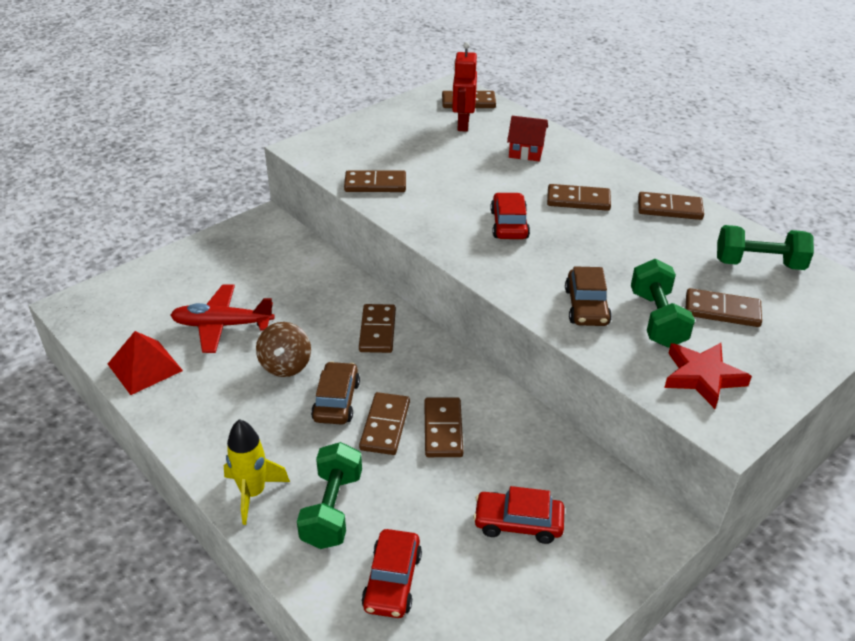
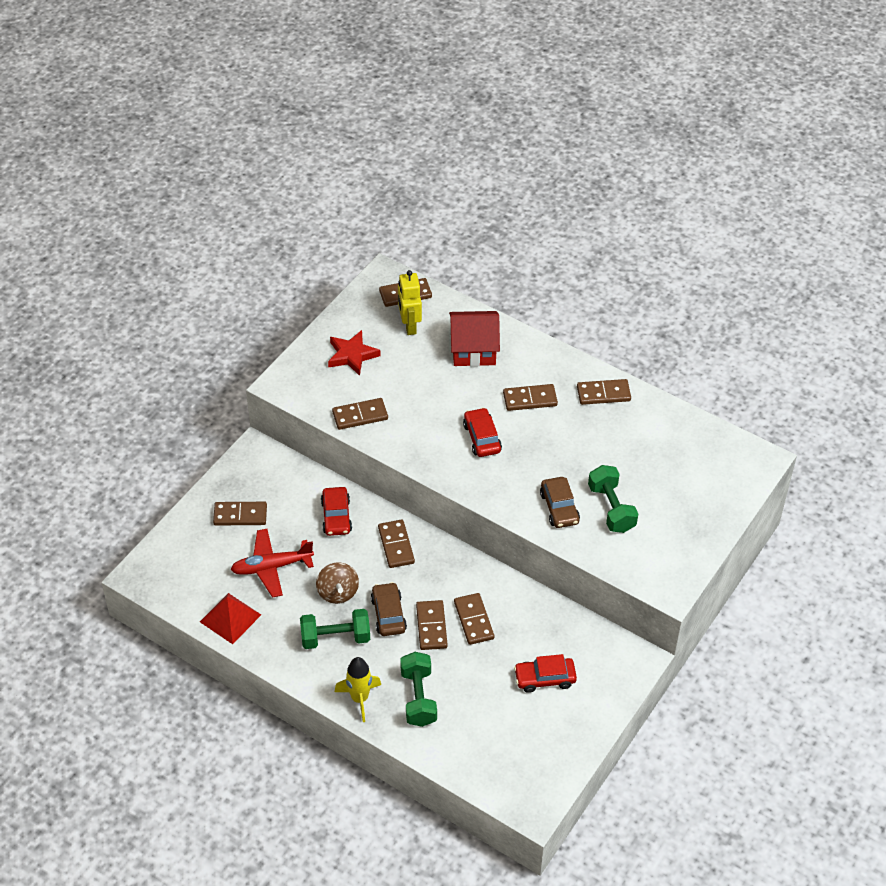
camera: 15 degrees left, 10 degrees up
(392, 581) = (475, 736): red car -> red car (336, 516)
(462, 124) = (409, 325): red robot -> yellow robot
(526, 151) = (473, 349): red house -> red house, size x1.54
(702, 377) = (649, 552): red star -> red star (352, 355)
(722, 310) = (656, 490): brown domino -> brown domino (240, 515)
(758, 264) = (677, 439): green dumbbell -> green dumbbell (335, 638)

